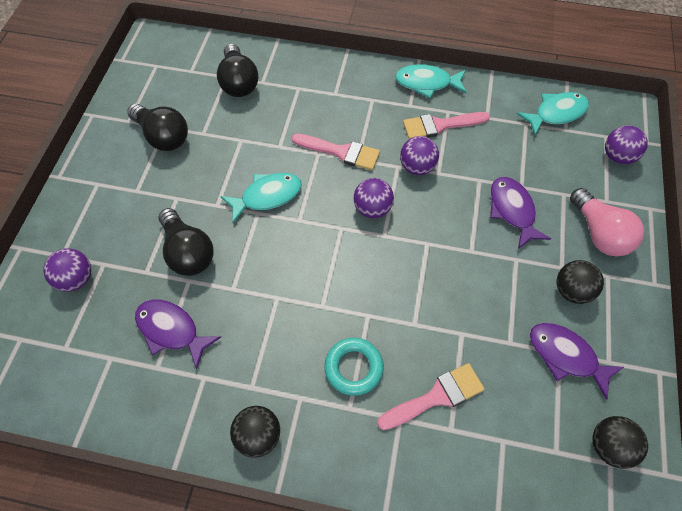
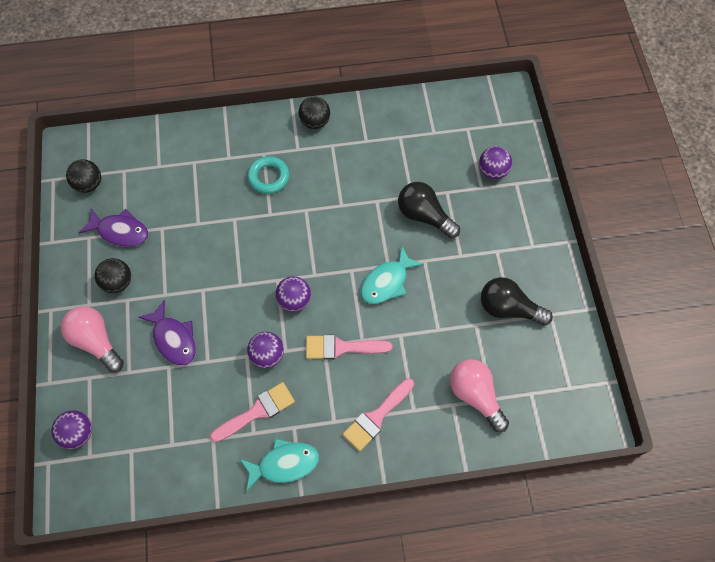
camera: 160 degrees right, 5 degrees up
(171, 330) = (404, 161): purple fish -> none
(239, 82) = (475, 395): black light bulb -> pink light bulb
(436, 397) = (207, 177): pink brush -> pink brush (376, 417)
(556, 113) = (142, 469): turquoise fish -> none

